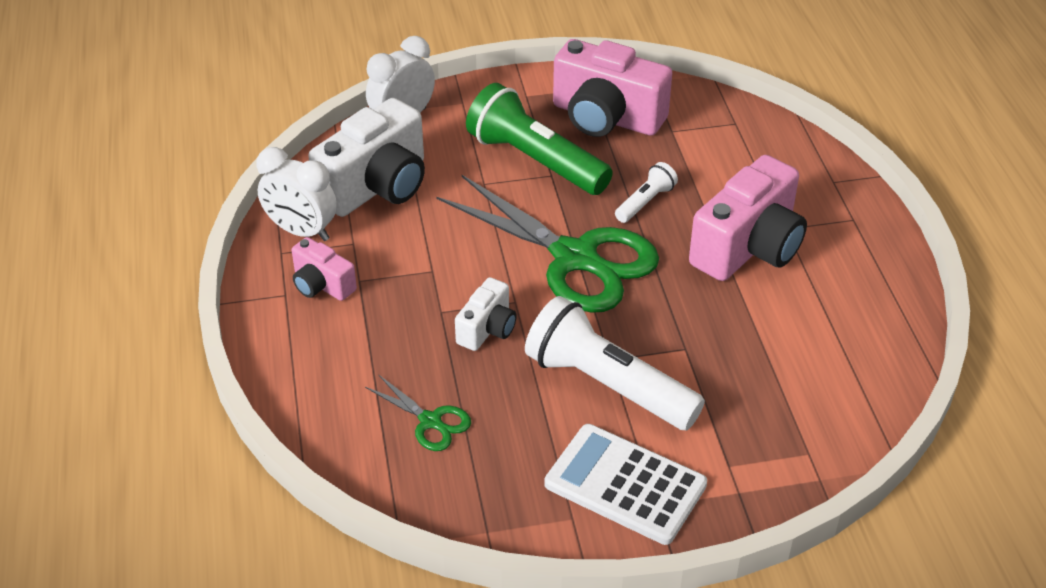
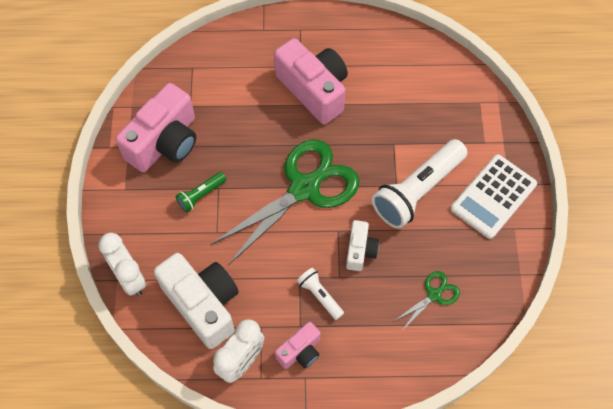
camera: 80 degrees left, 20 degrees up
(487, 329) = (360, 251): white camera -> white camera turned 60 degrees clockwise
(536, 161) = (201, 195): green flashlight -> green flashlight, size x0.48
(645, 202) = (259, 137): white flashlight -> white flashlight (320, 296)

